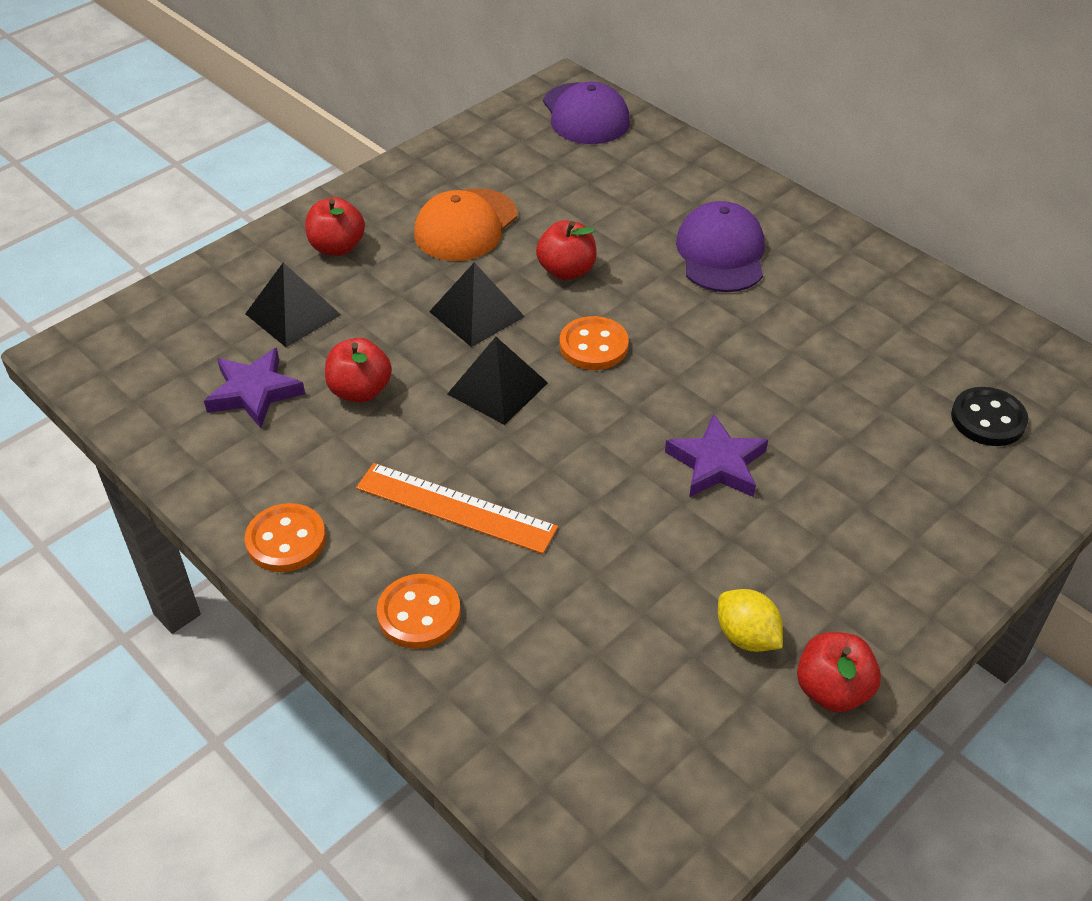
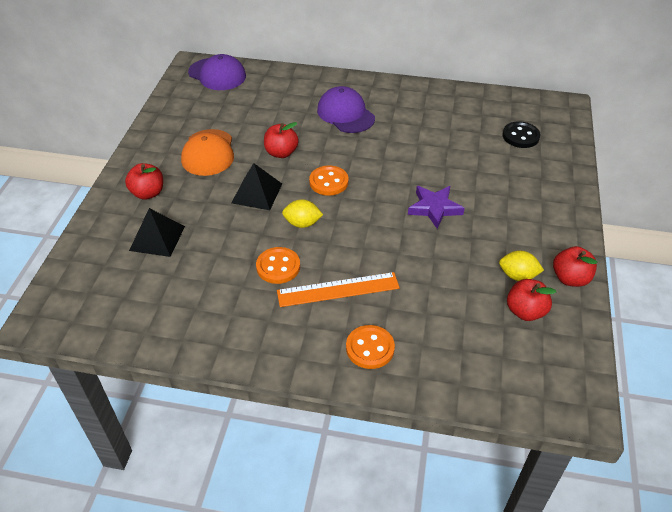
camera: 35 degrees left, 0 degrees up
(254, 392) = (176, 288): purple star -> none
(286, 540) = (268, 351): orange button -> orange button (278, 267)
(360, 391) = (233, 258): red apple -> red apple (525, 311)
(497, 388) = (302, 223): black pyramid -> yellow lemon

